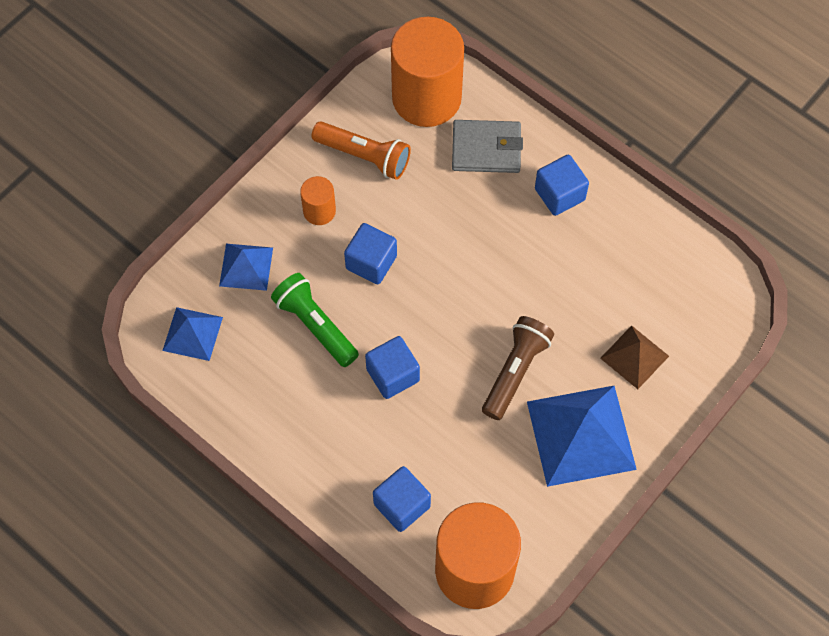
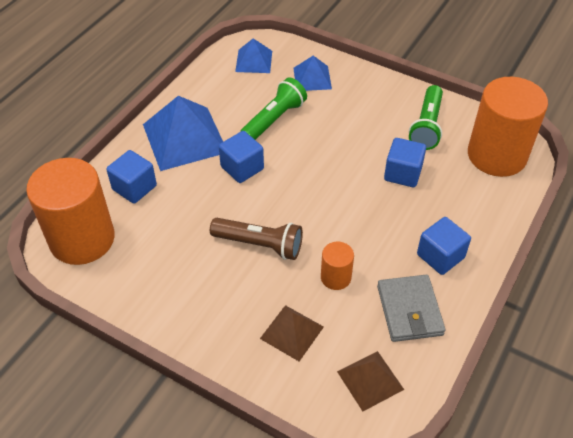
camera: 80 degrees right, 15 degrees down
(319, 211) = (370, 108): orange cylinder -> orange cylinder (335, 277)
(364, 156) = (426, 126): orange flashlight -> green flashlight
(371, 262) = (335, 143): blue cube -> blue cube (402, 173)
(486, 149) = (465, 199): grey wallet -> grey wallet (409, 310)
(581, 435) = (208, 298): blue pyramid -> blue pyramid (185, 138)
(697, 295) = (370, 380): none -> brown pyramid

